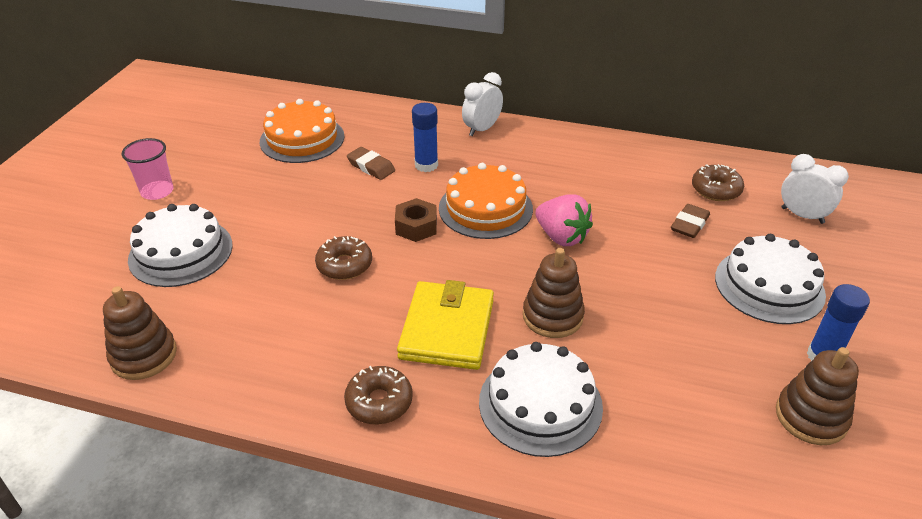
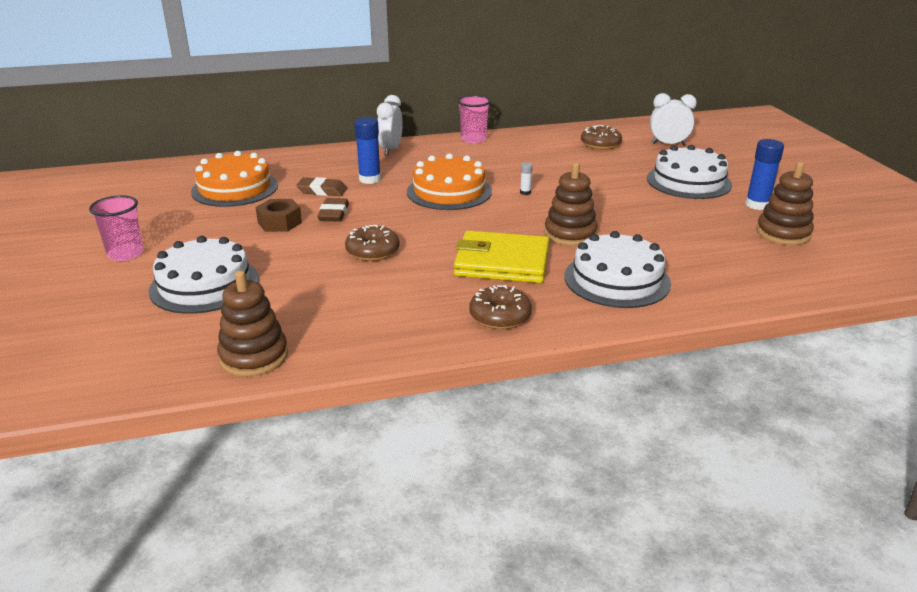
camera: 30 degrees left, 10 degrees down
(416, 226) = (406, 215): brown nut -> brown nut (279, 222)
(447, 329) = (502, 262): yellow wallet -> yellow wallet turned 60 degrees counterclockwise
(561, 237) = (525, 192): pink strawberry -> white glue stick
(578, 138) = (473, 139): none -> pink cup
(689, 224) = (604, 165): brown eraser -> brown eraser (334, 214)

